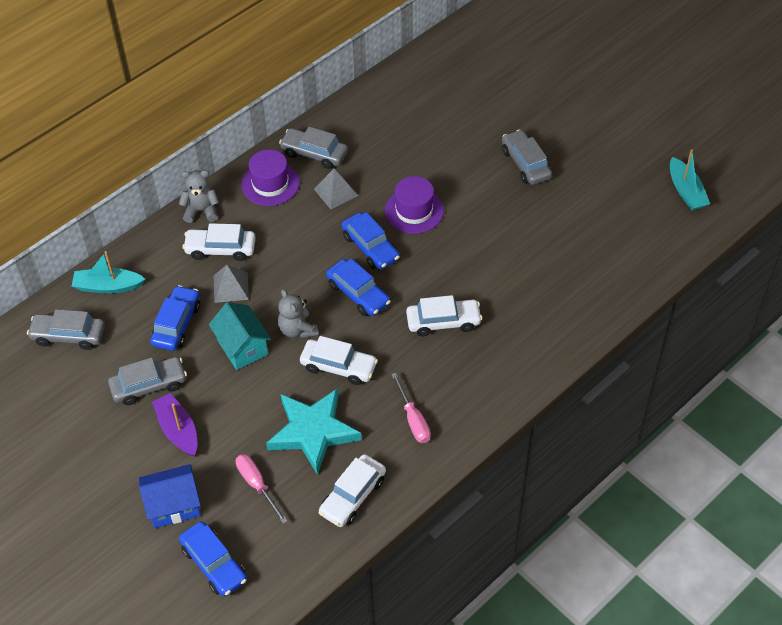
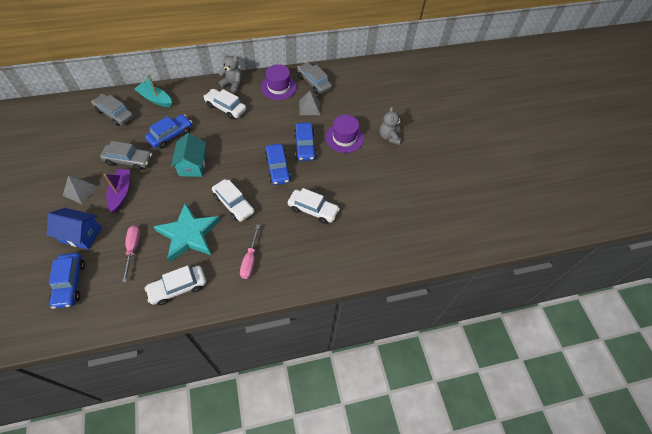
camera: 25 degrees right, 5 degrees up
(231, 287) = (214, 130): grey pyramid -> grey pyramid (80, 191)
(297, 330) = (229, 171): grey teddy bear -> grey teddy bear (389, 137)
(525, 164) = (429, 142): grey car -> none
(686, 191) = (520, 207): turquoise boat -> none

